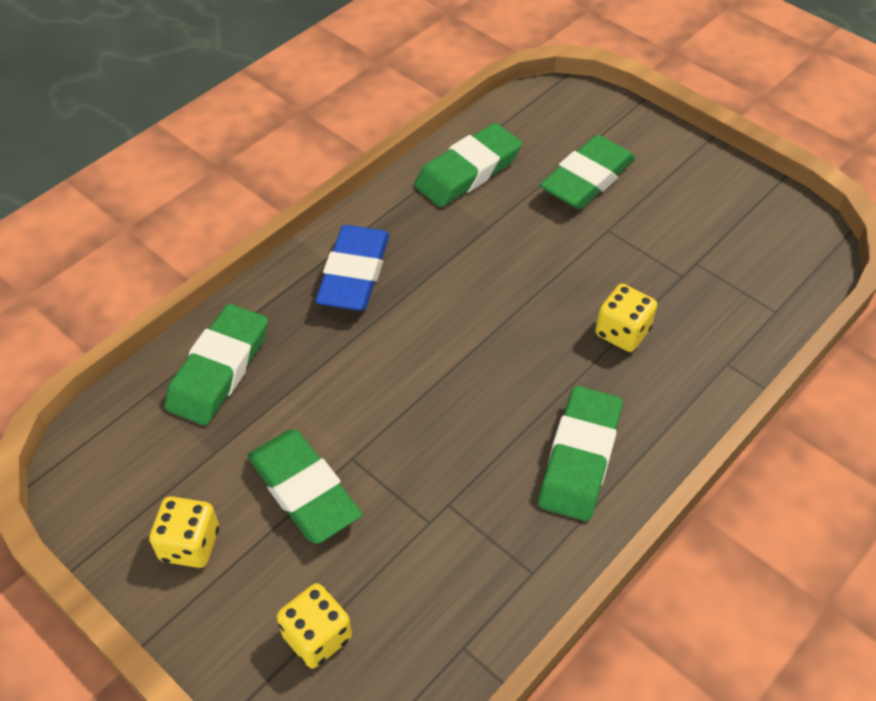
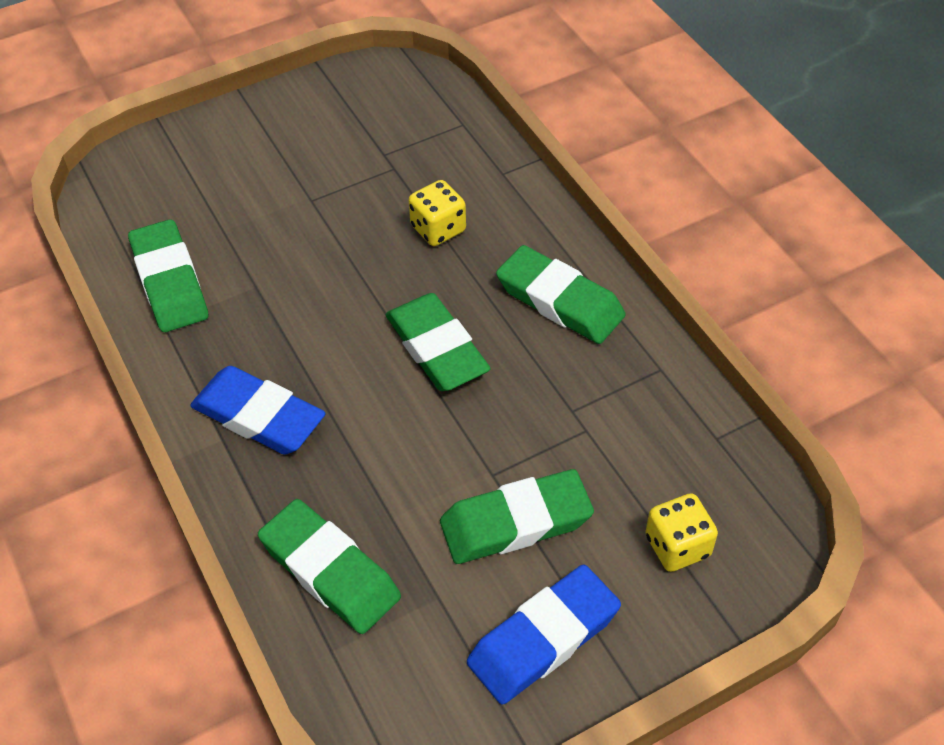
camera: 70 degrees left, 0 degrees up
(190, 544) = (543, 638): yellow dice -> blue eraser
(587, 179) = (238, 193): green eraser -> green eraser (437, 348)

